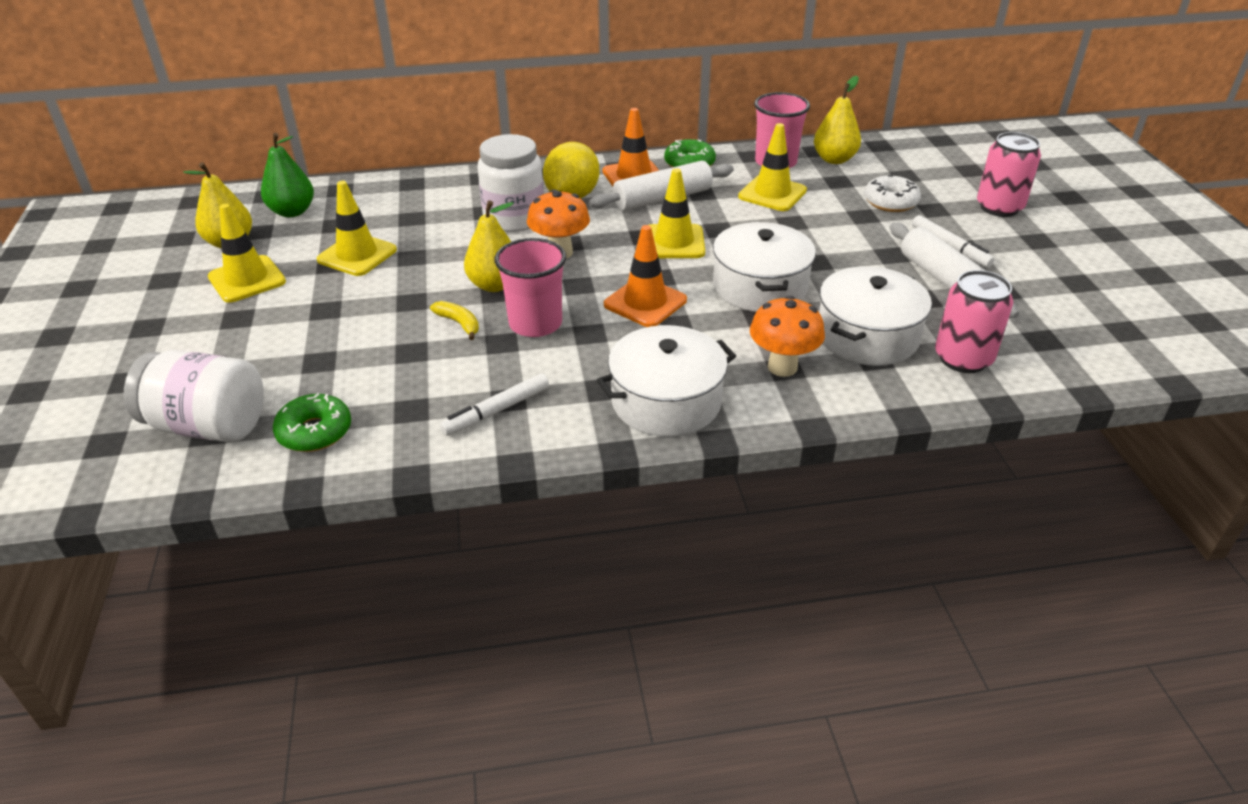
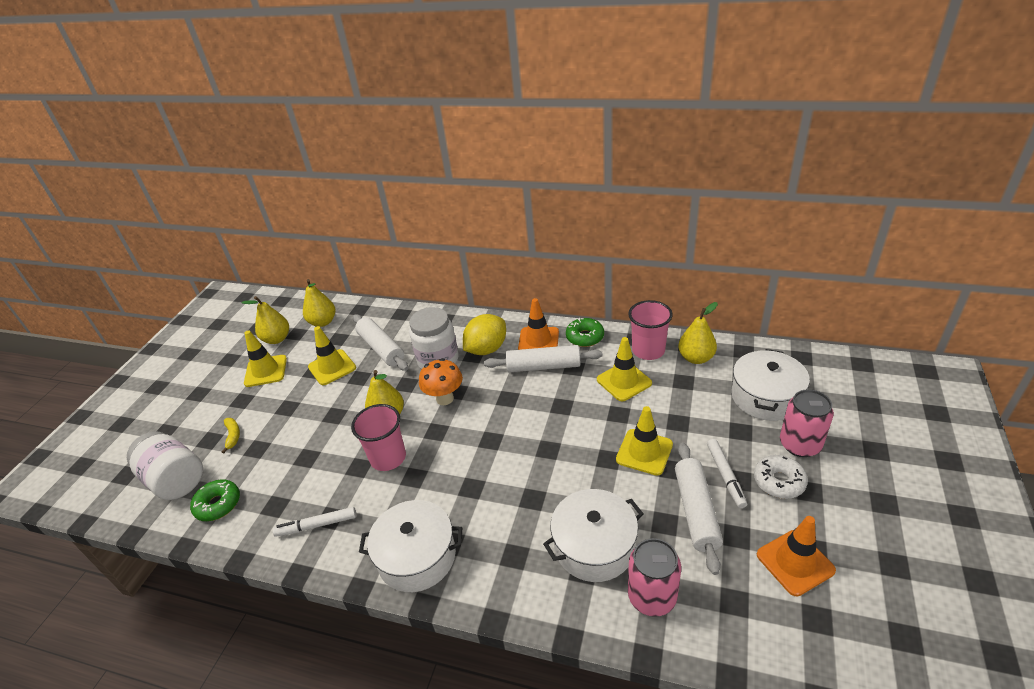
camera: 30 degrees right, 0 degrees up
(292, 212) = (323, 322): green pear -> yellow pear
(416, 222) = (381, 348): none -> white rolling pin
(459, 323) = (346, 443): yellow banana -> yellow banana (233, 436)
(645, 302) = (466, 461): orange traffic cone -> orange traffic cone (795, 562)
(674, 242) = (522, 410): yellow traffic cone -> yellow traffic cone (644, 452)
(760, 287) = (551, 471): white pot -> white pot (765, 397)
(782, 367) = (513, 554): orange mushroom -> none
(890, 202) = (710, 414): white donut -> white donut (779, 481)

